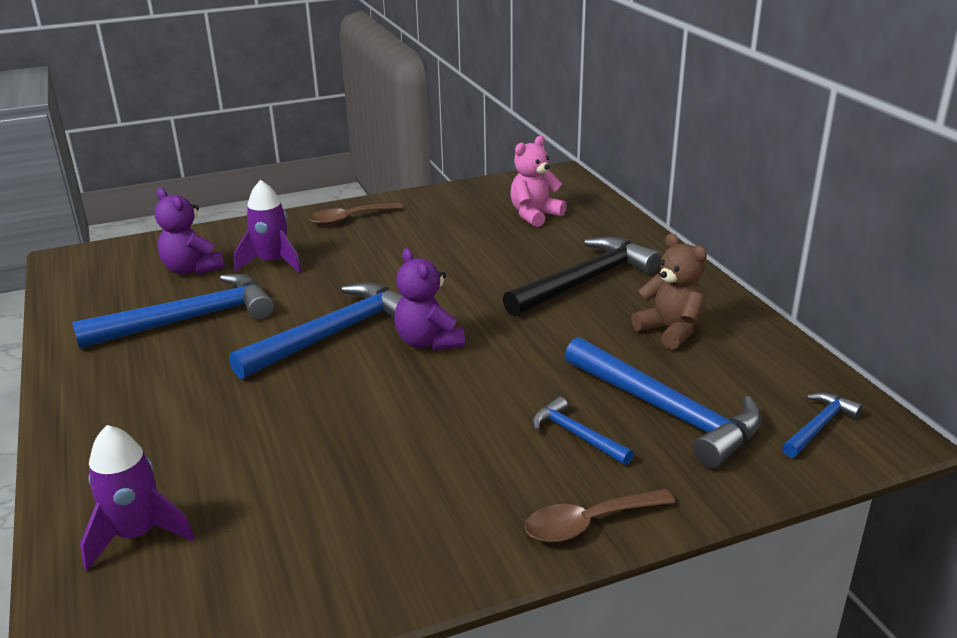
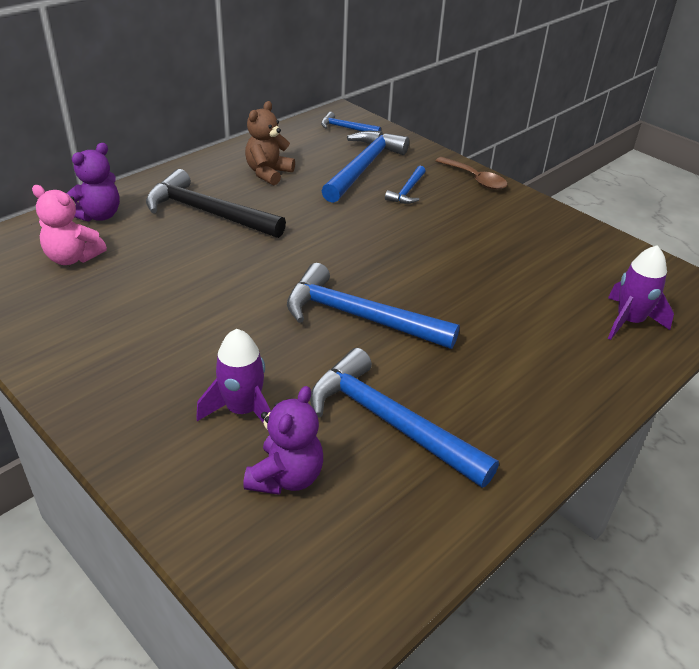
camera: 115 degrees left, 10 degrees up
(349, 219) = (104, 388): brown spoon -> none
(428, 342) = (341, 265): purple teddy bear -> purple teddy bear (98, 215)

